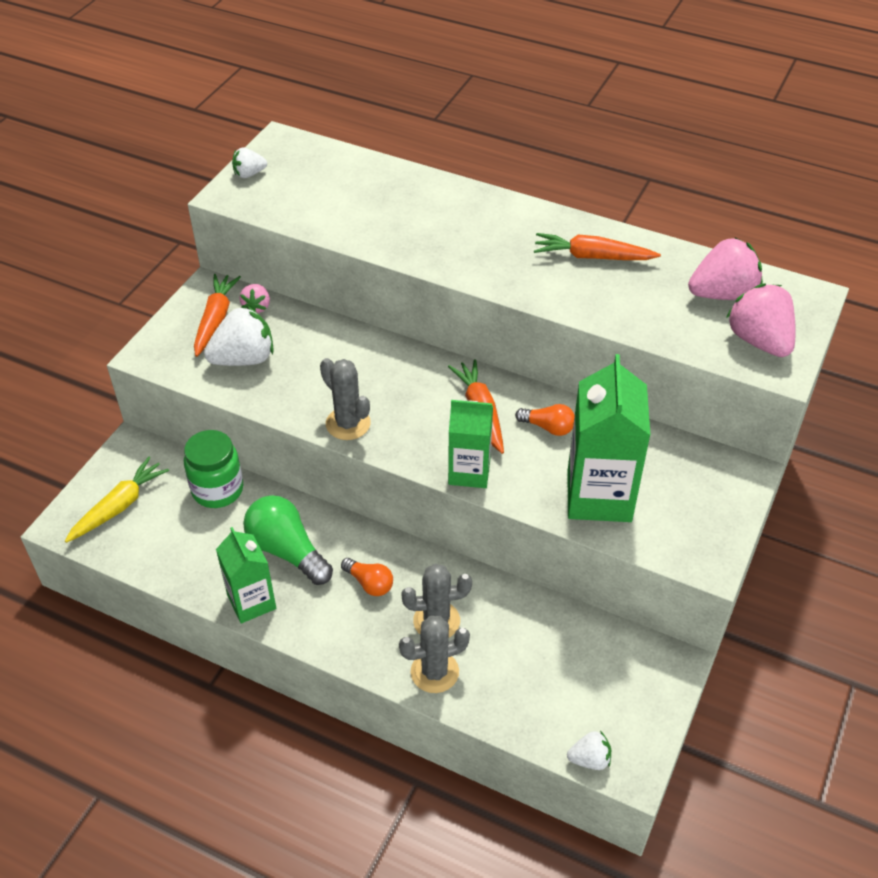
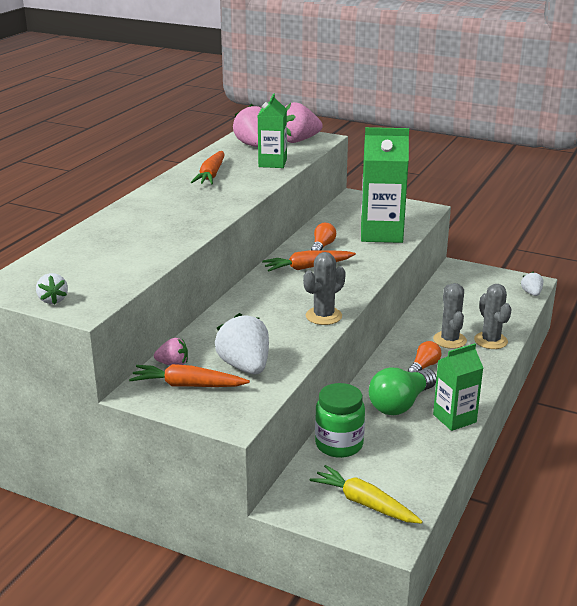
camera: 90 degrees left, 20 degrees down
(469, 472) = (367, 272): green carton -> green carton (272, 163)

